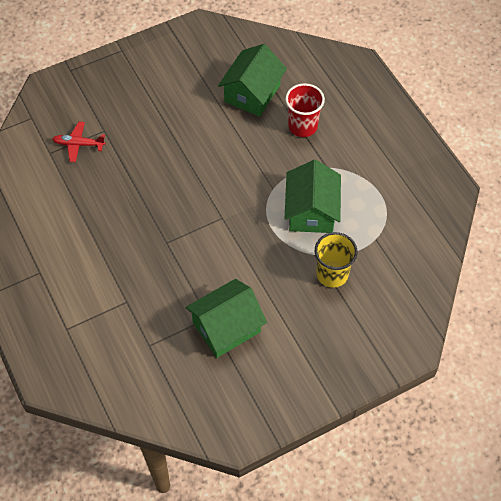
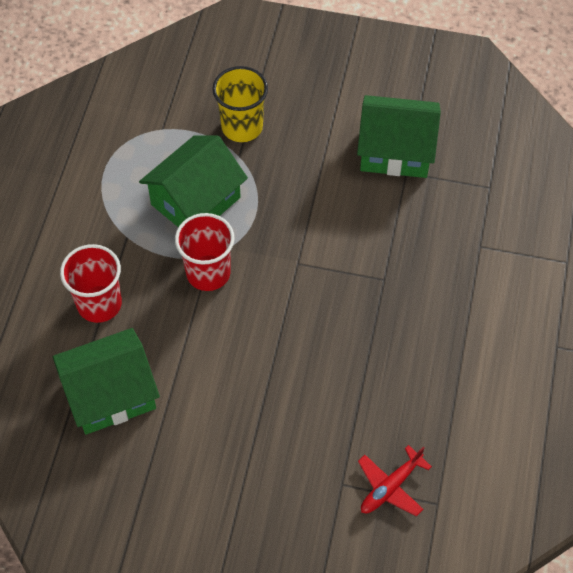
camera: 140 degrees left, 0 degrees up
(78, 144) = (390, 487): red plane -> red plane turned 90 degrees clockwise
(264, 179) = (208, 273): none -> red cup

